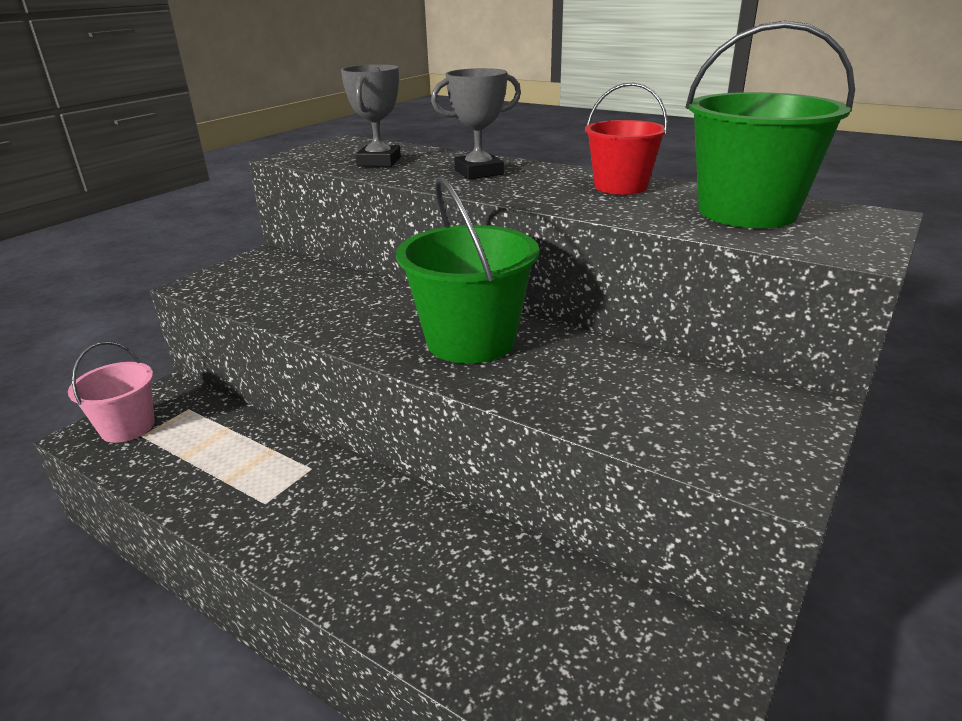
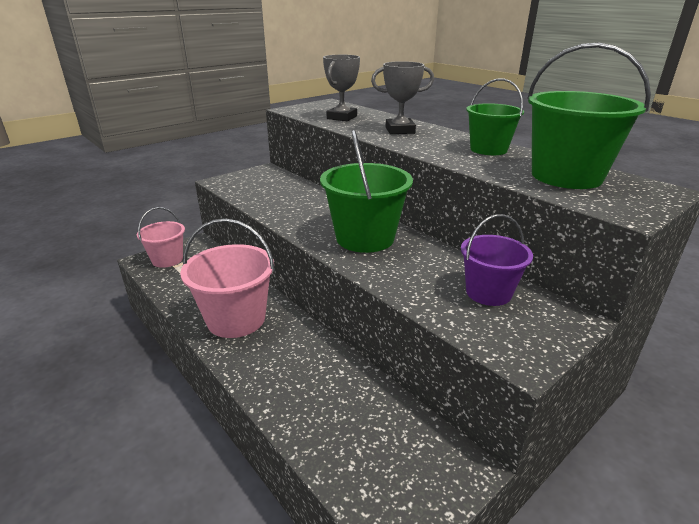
camera: 15 degrees right, 0 degrees up
(287, 504) = (236, 319): none -> pink bucket
(620, 186) = (488, 149): red bucket -> green bucket
(684, 392) = (488, 292): none -> purple bucket

